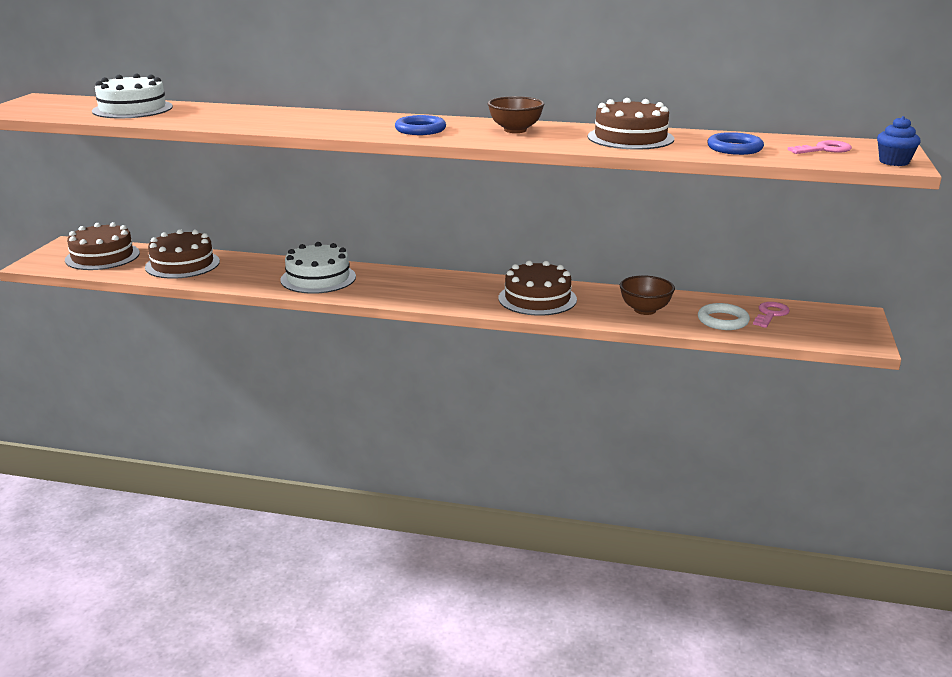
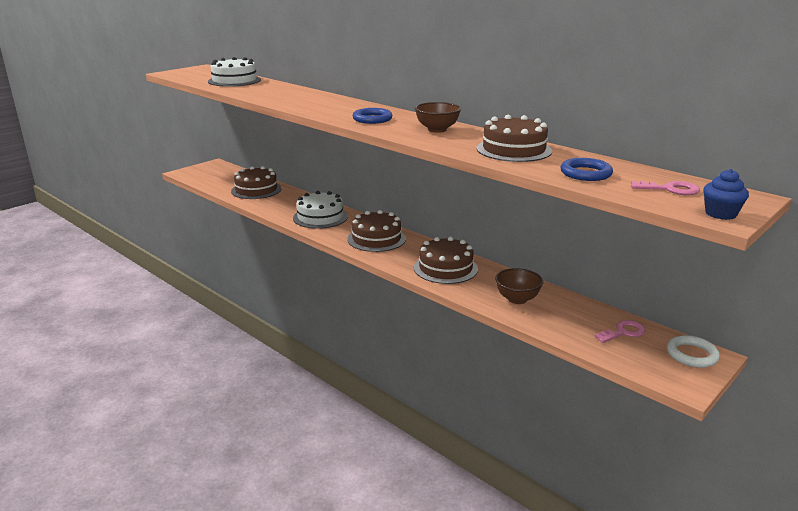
camera: 30 degrees right, 0 degrees up
(102, 256) = (222, 175): brown cake -> brown cake (376, 239)
(723, 320) = (572, 326): white ring -> white ring (692, 355)

